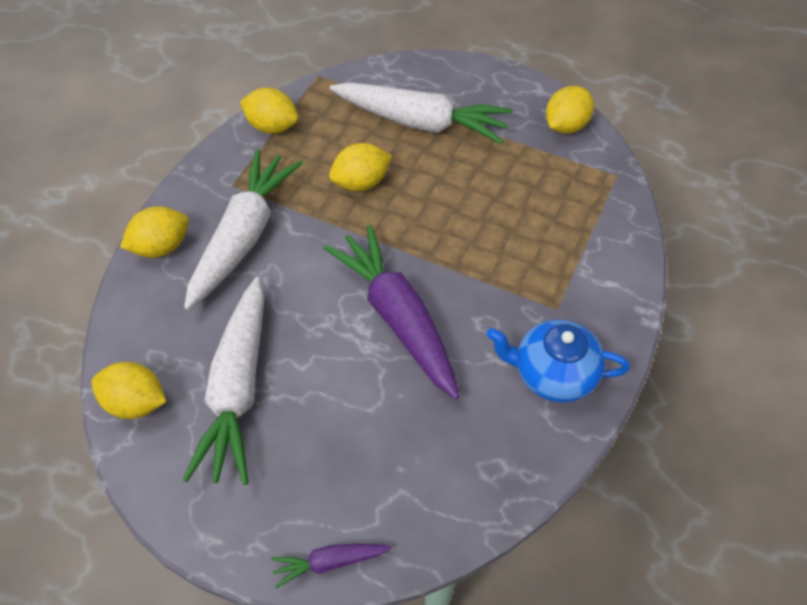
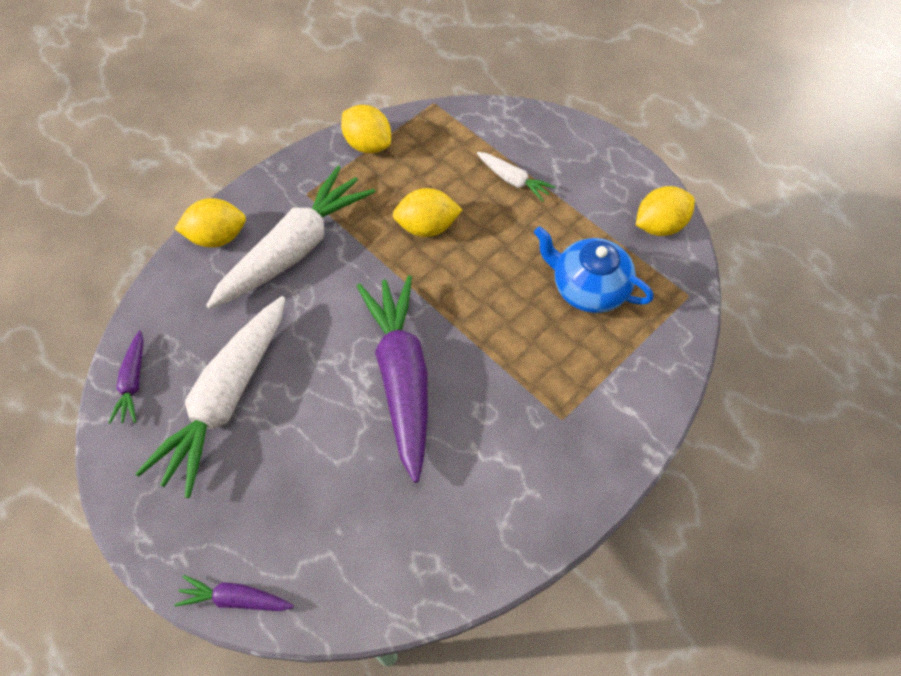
camera: 20 degrees right, 5 degrees up
(135, 403) = (133, 382): yellow lemon -> purple carrot
(421, 122) = (513, 180): white carrot -> white carrot, size x0.46
(553, 374) = (527, 487): blue teapot -> blue teapot (588, 288)

